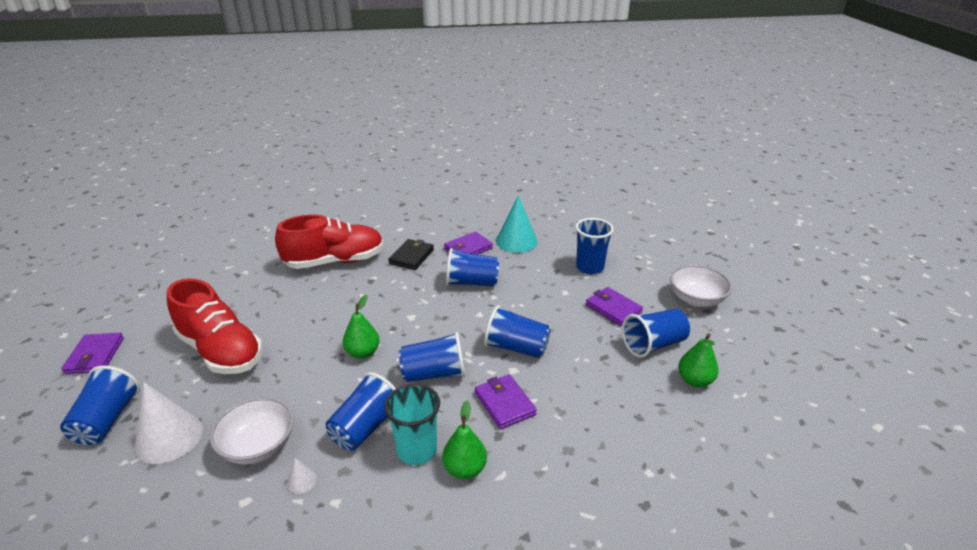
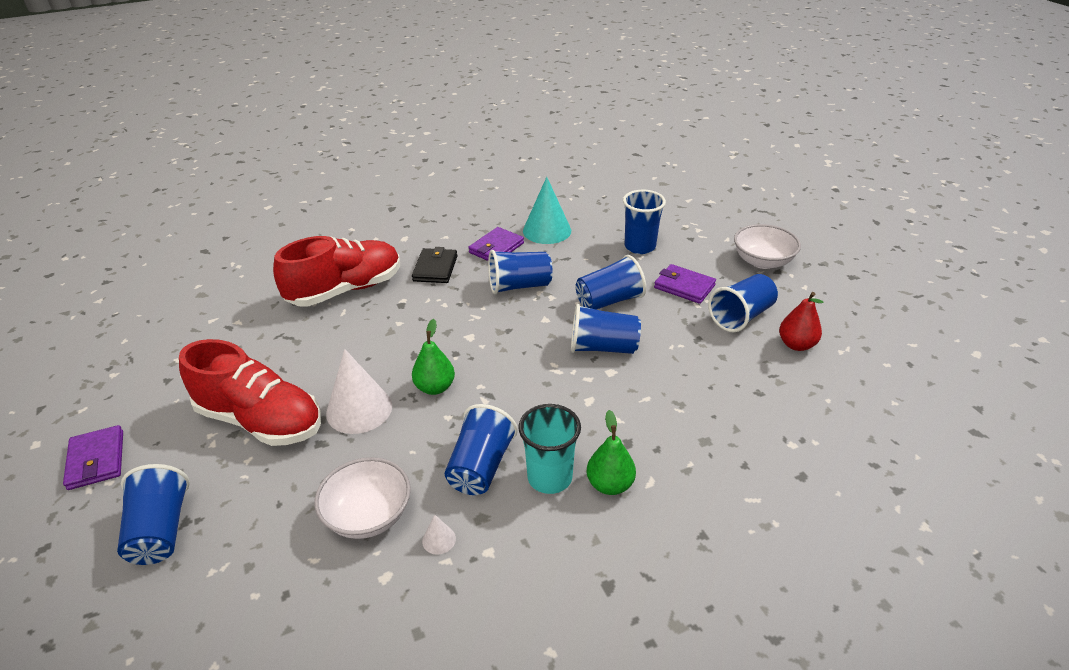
camera: 15 degrees left, 5 degrees up
(169, 438) = (253, 532): white cone -> white cone (359, 409)
(434, 373) = (527, 393): blue cup -> blue cup (609, 301)
(505, 404) = (619, 409): purple wallet -> none
(695, 380) = (796, 345): green pear -> red pear

